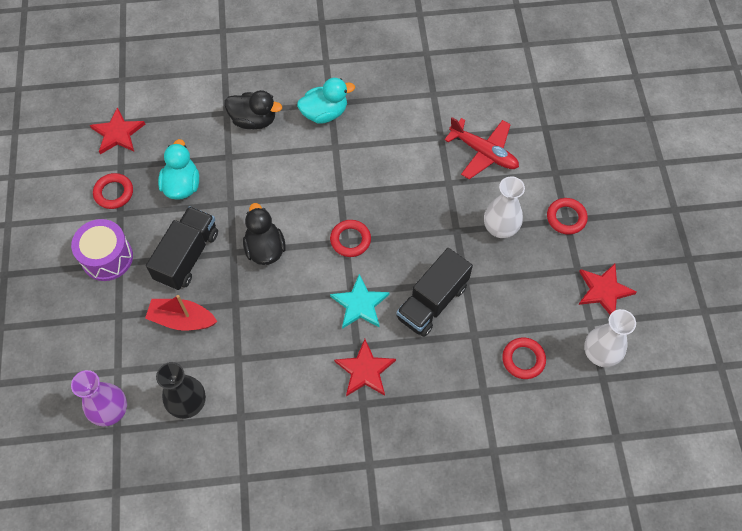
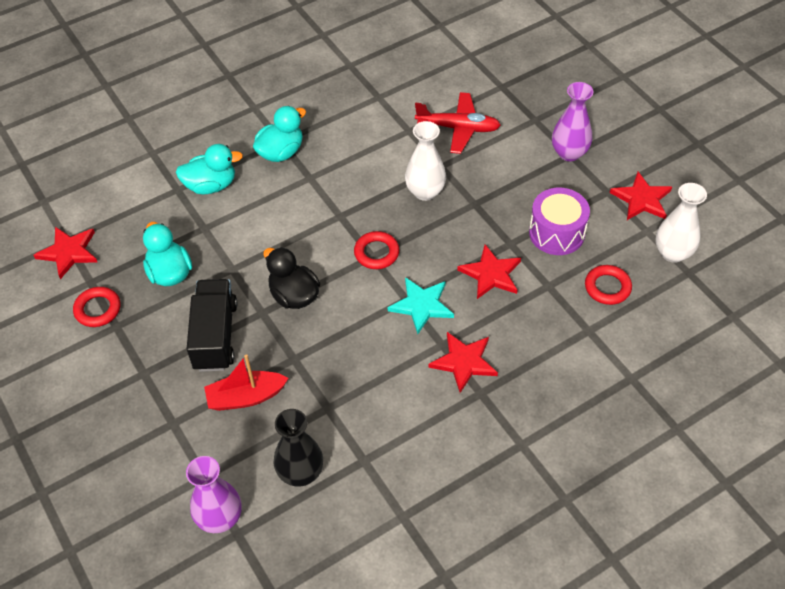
camera: 25 degrees left, 10 degrees down
(107, 257) = (127, 373): purple drum -> purple drum (556, 233)
(254, 120) = (211, 185): black duck -> turquoise duck
(432, 302) = (491, 274): black truck -> red star
(500, 228) = (514, 185): white vase -> white vase (425, 192)
(566, 218) = (569, 153): red ring -> purple vase

